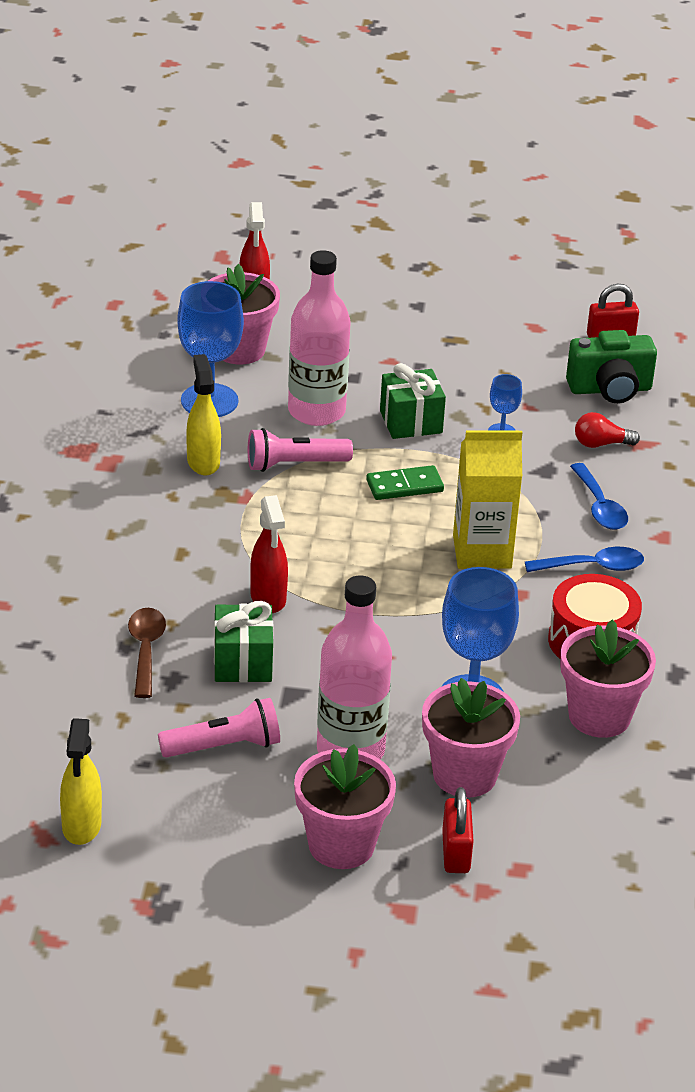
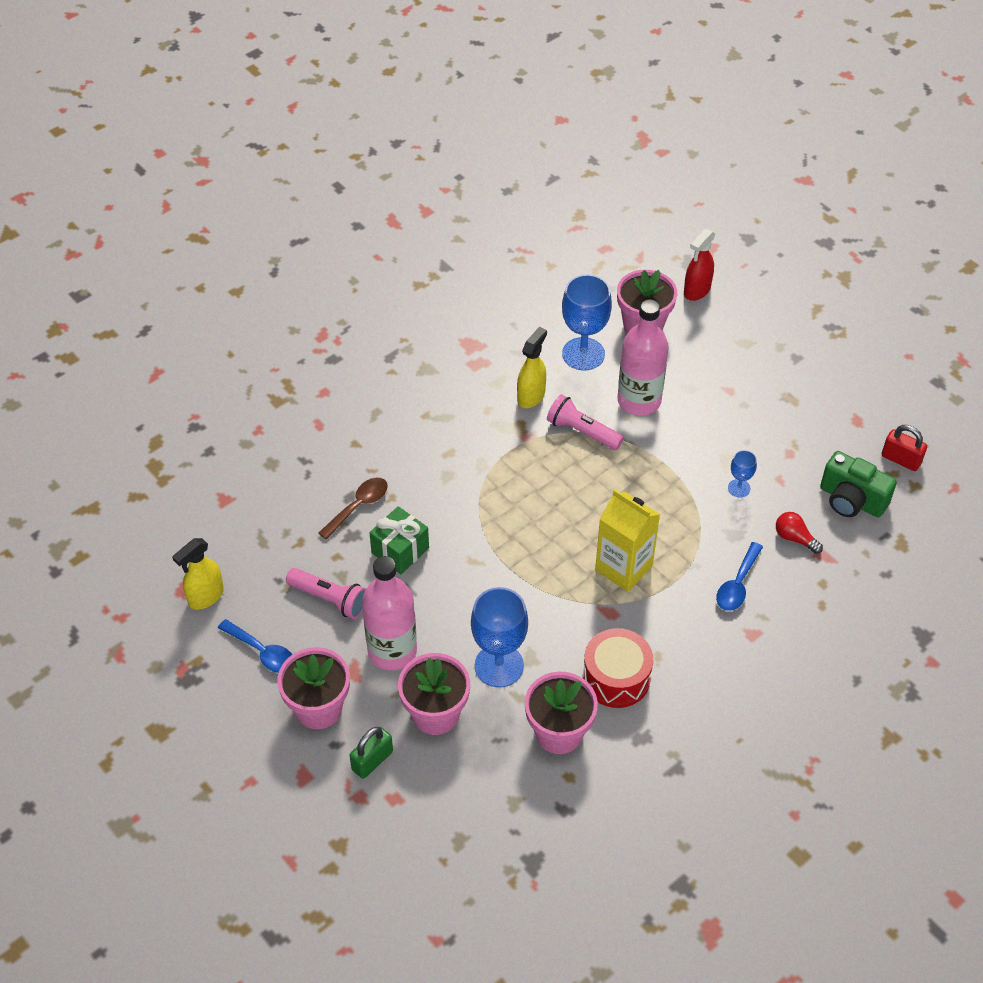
camera: 45 degrees right, 15 degrees up
(268, 598) = (462, 516): red spray bottle -> none
(404, 486) = (631, 489): green domino -> none
(411, 422) = (689, 444): green gift -> none
(455, 852) = (372, 760): red padlock -> green padlock
(593, 567) = (680, 625): blue spoon -> blue spoon (262, 652)

